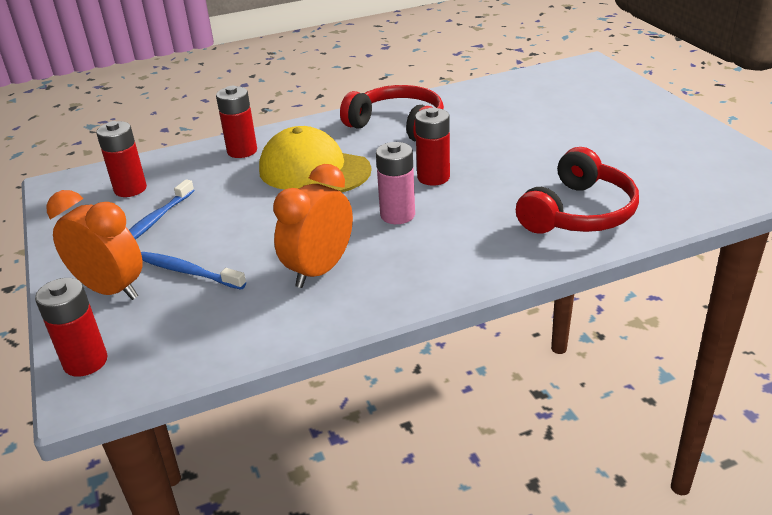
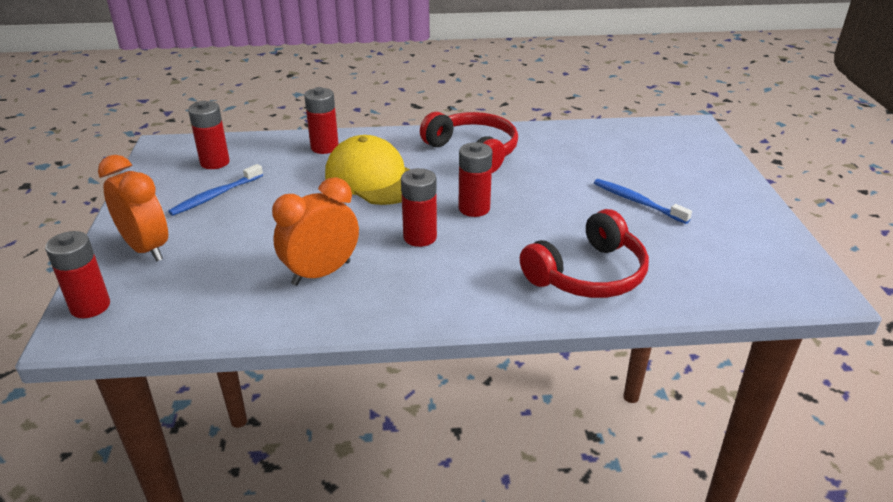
camera: 15 degrees right, 0 degrees up
(188, 272) = (215, 248): blue toothbrush -> blue toothbrush (637, 202)
(397, 215) = (420, 237): pink battery -> red battery

